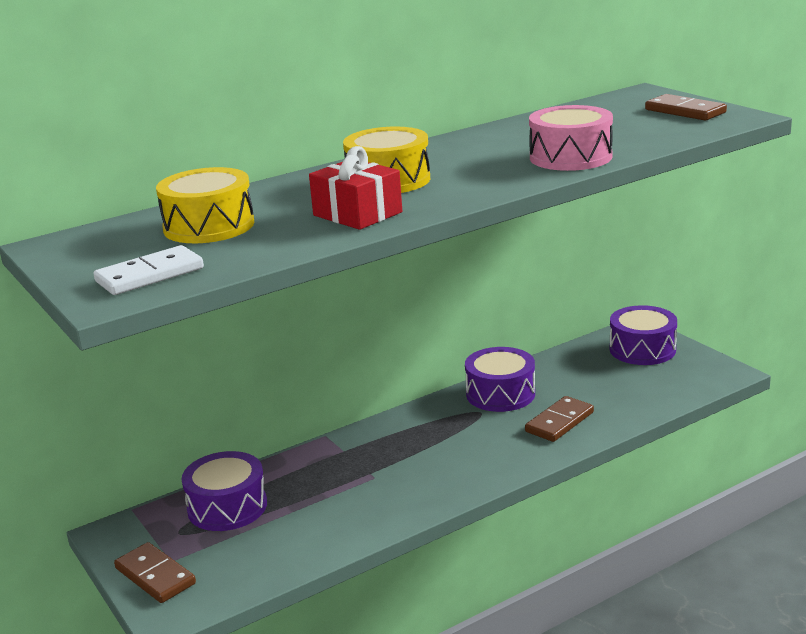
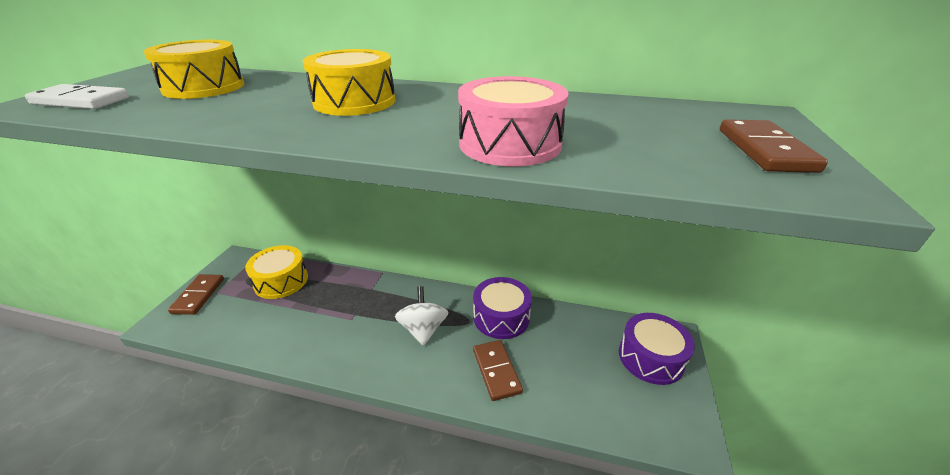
camera: 45 degrees right, 10 degrees up
(227, 507) = (281, 281): purple drum -> yellow drum
(357, 214) = (255, 115): red gift -> none
(454, 440) = (423, 329): none -> white spinning top
(559, 422) = (496, 371): brown domino -> brown domino turned 75 degrees clockwise

